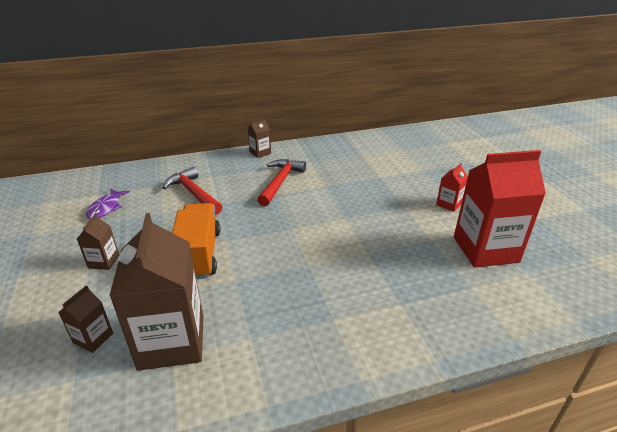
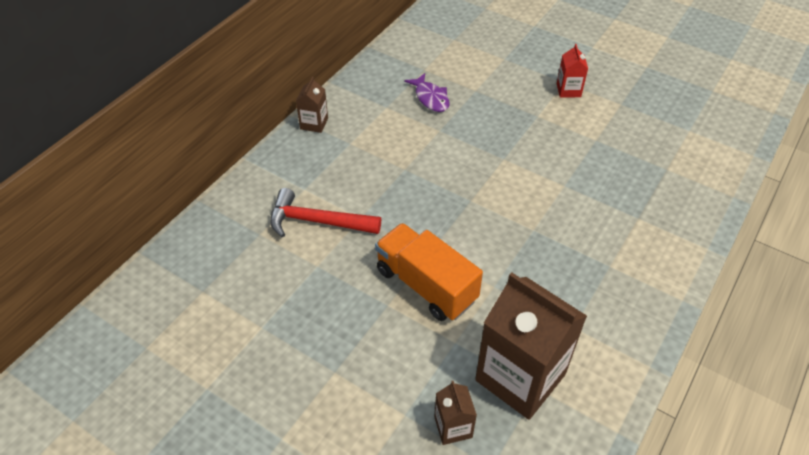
camera: 40 degrees left, 15 degrees up
(104, 261) = (344, 358): brown carton -> none
(106, 208) = (244, 302): purple fish -> purple fish (430, 98)
(280, 182) = (389, 152): red hammer -> none
(485, 249) = (642, 124): red carton -> none

